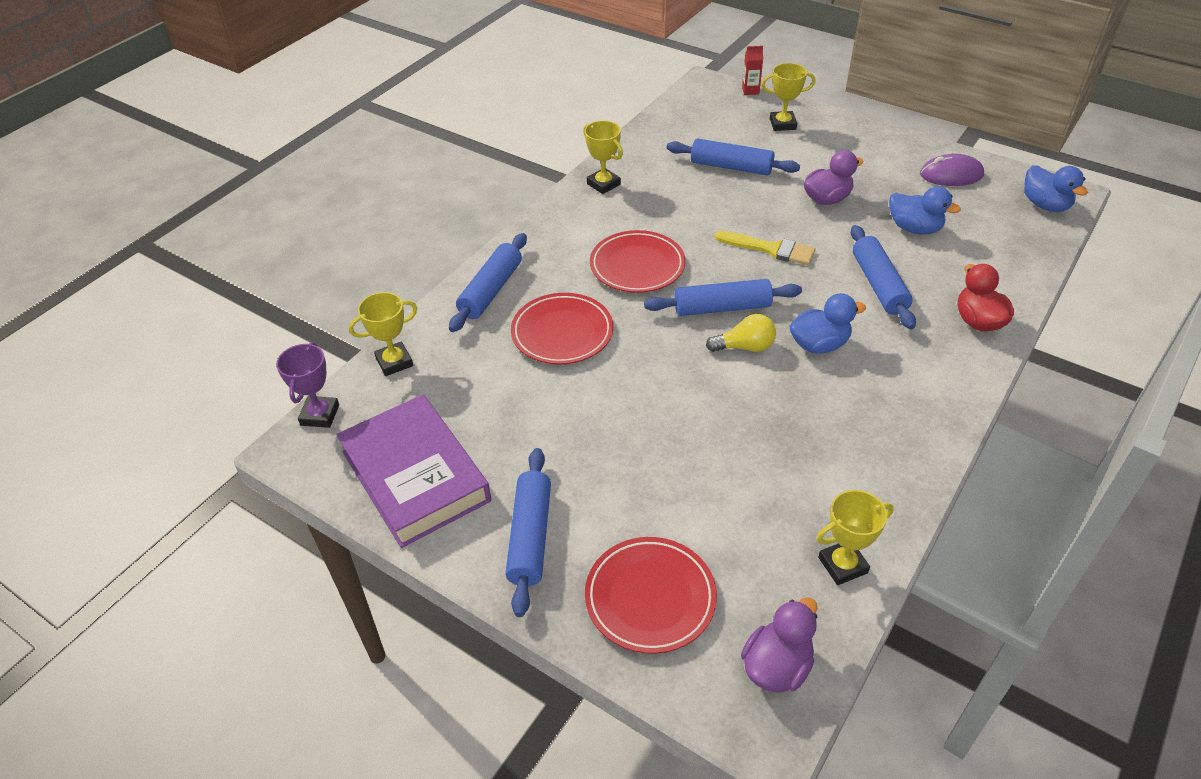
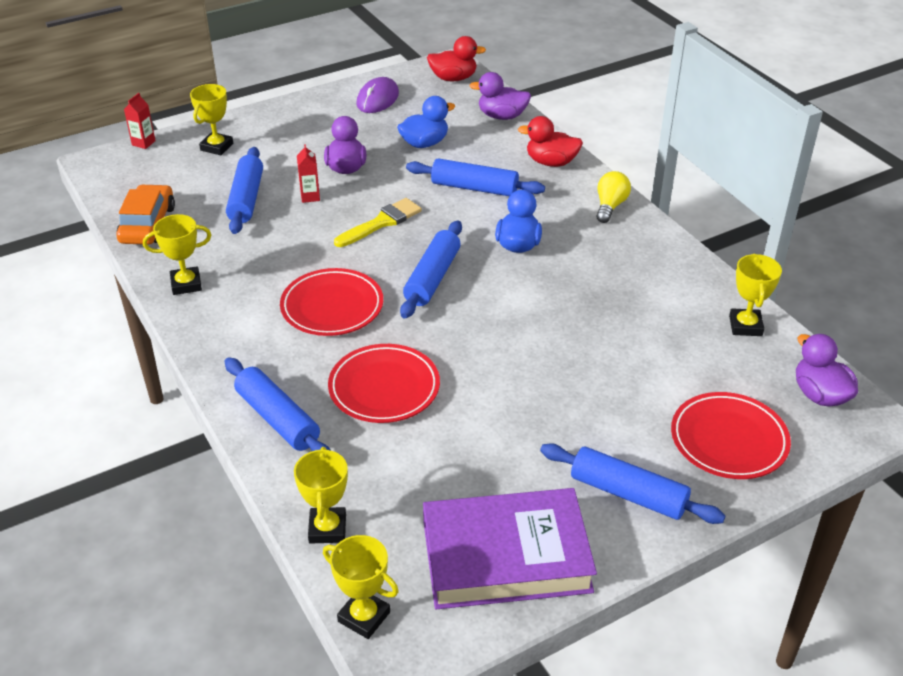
camera: 65 degrees left, 5 degrees down
(320, 415) = (364, 617): purple trophy -> yellow trophy
(655, 137) = (148, 224): none -> orange car
(731, 167) = (246, 199): blue rolling pin -> blue rolling pin turned 45 degrees counterclockwise
(745, 347) = (490, 284): yellow light bulb -> yellow light bulb (610, 206)
(766, 197) = (310, 196): none -> red carton
(1018, 260) = (502, 116): none -> purple duck
(1045, 205) = (453, 78): blue duck -> red duck

